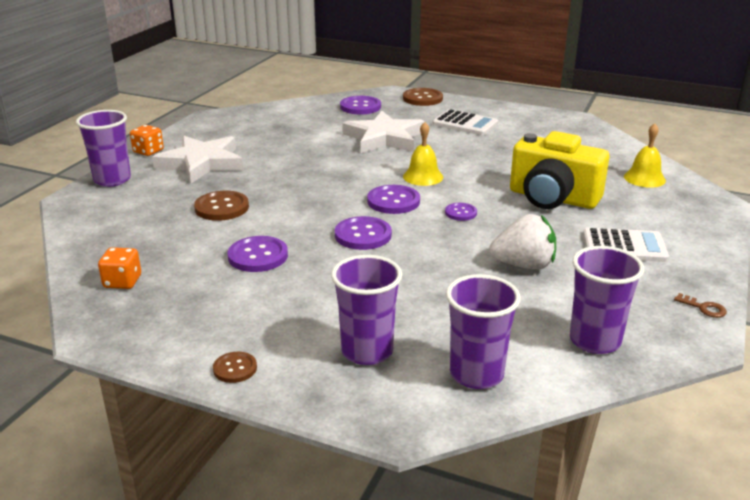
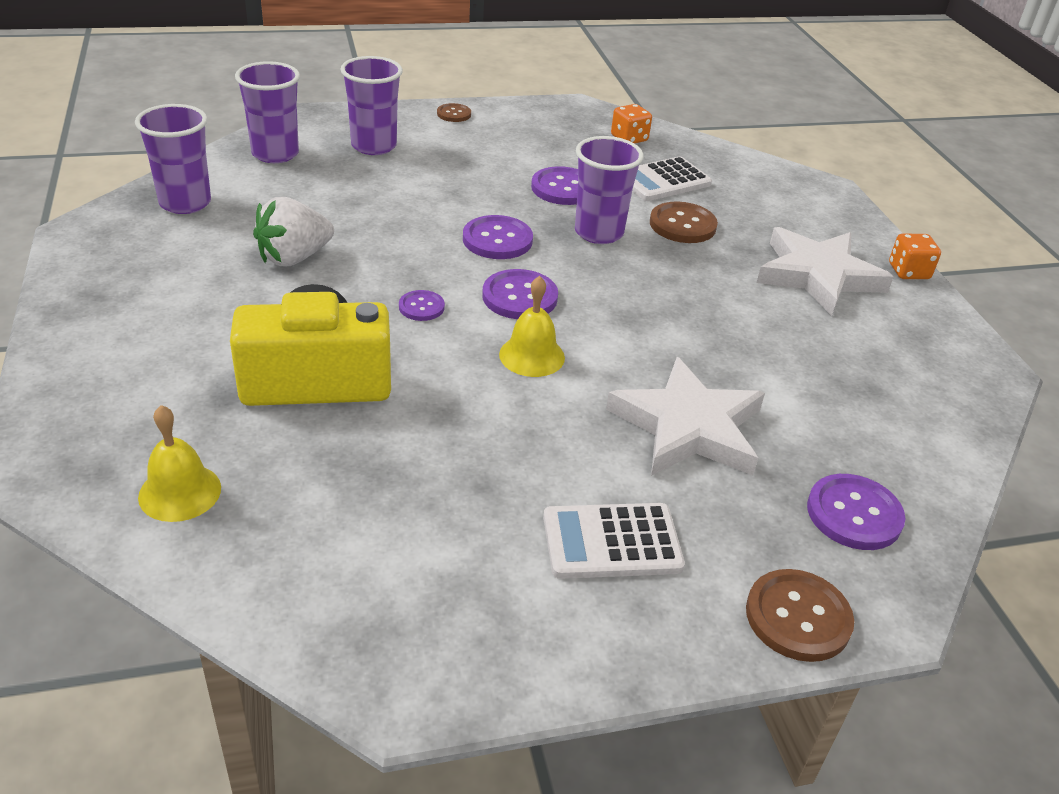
camera: 140 degrees right, 10 degrees up
(112, 180) = (848, 220): purple cup -> purple cup (599, 233)
(624, 246) = (182, 322): white calculator -> white calculator (663, 181)
(704, 308) = (73, 266): brown key -> none

